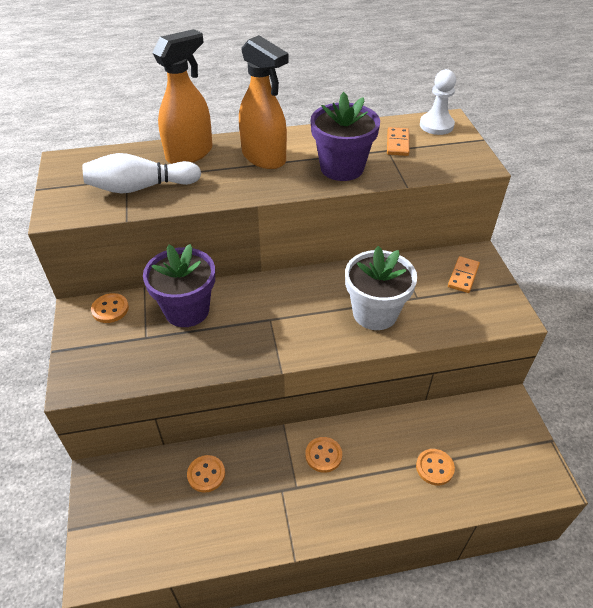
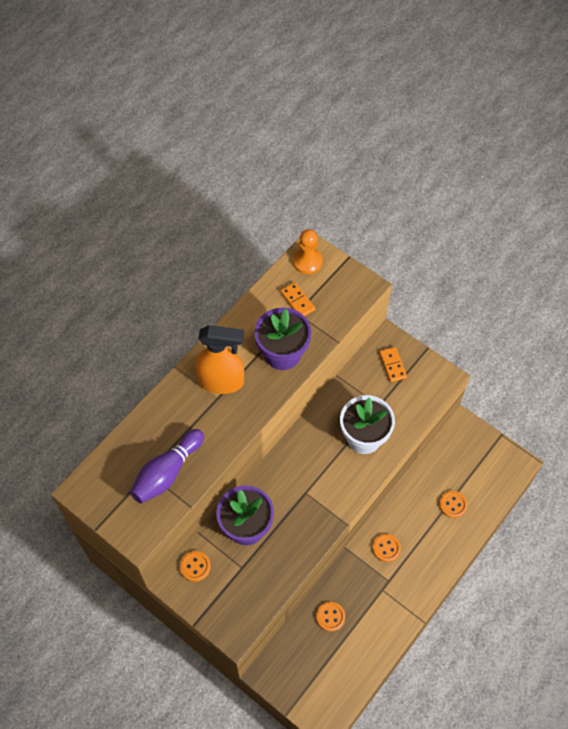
camera: 40 degrees left, 15 degrees up
(141, 187) = (167, 472): white bowling pin -> purple bowling pin
(190, 153) = (165, 415): orange spray bottle -> none
(436, 125) = (307, 261): white pawn -> orange pawn

